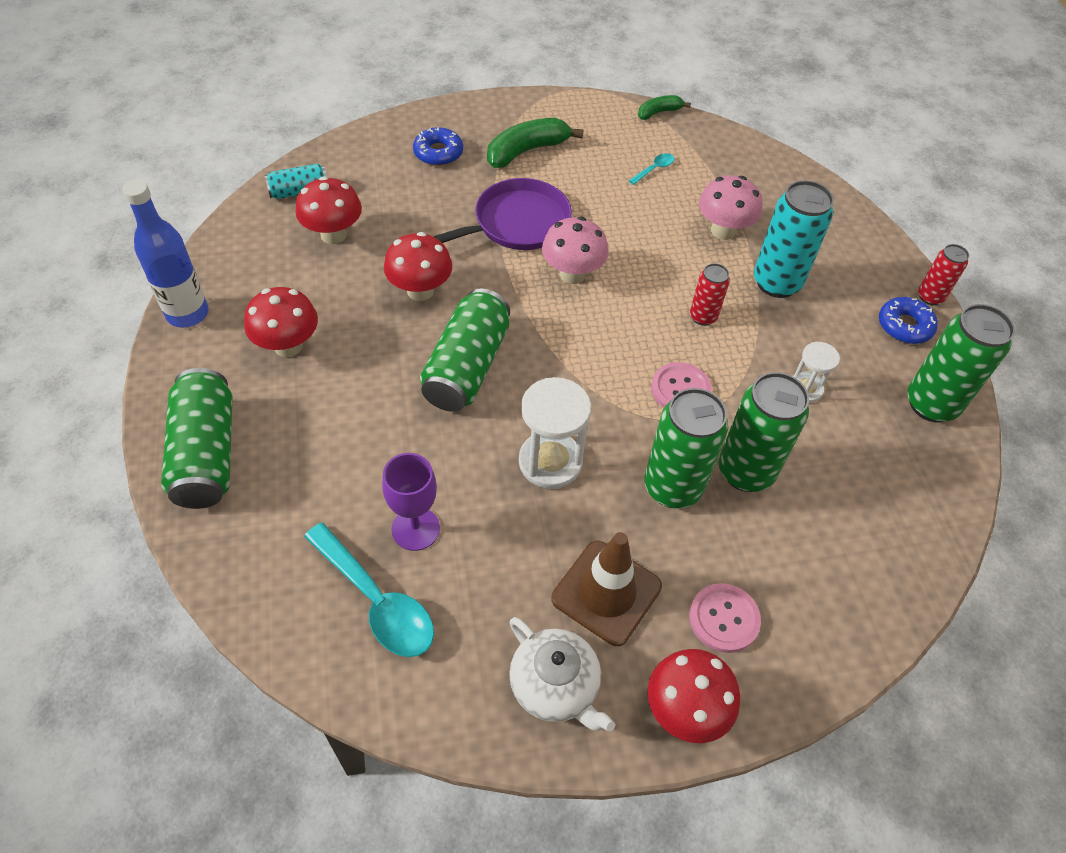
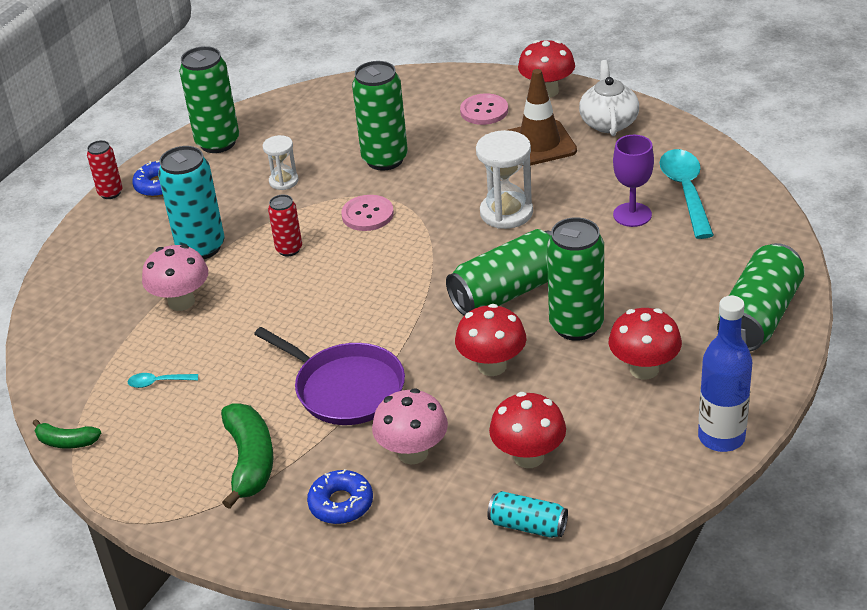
camera: 135 degrees left, 15 degrees down
(517, 223) = (345, 388): purple pan -> purple pan turned 150 degrees counterclockwise
(526, 151) = (250, 461): green banana -> green banana turned 105 degrees counterclockwise
(572, 274) = (349, 323): pink mushroom -> pink mushroom (413, 453)
(672, 487) = (441, 170): green can -> green can (576, 326)

